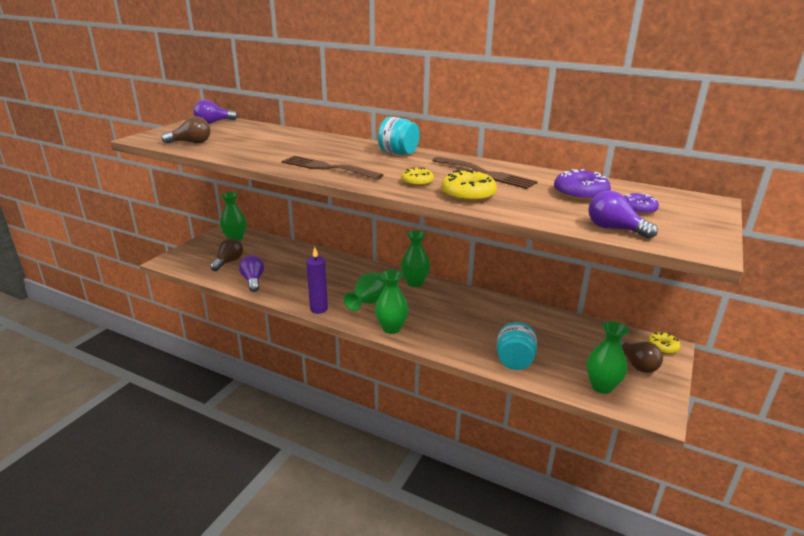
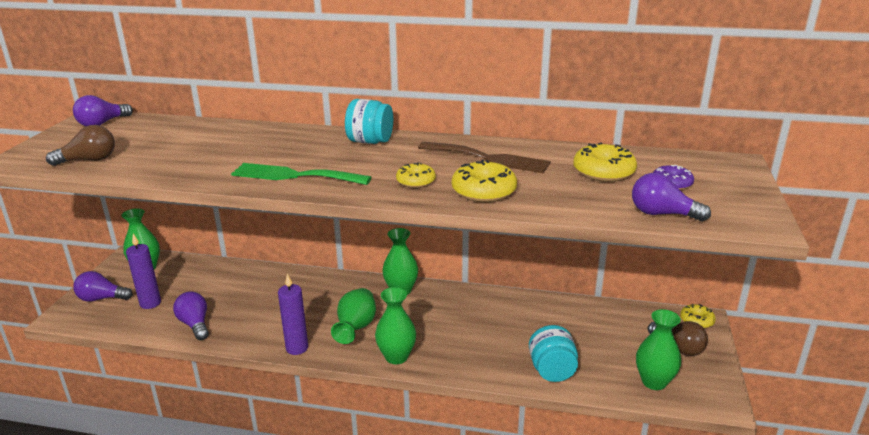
camera: 15 degrees left, 0 degrees up
(197, 254) = (102, 298): none -> purple light bulb
(228, 262) = (150, 303): brown light bulb -> purple candle
(327, 168) = (294, 175): brown fork -> green fork
(580, 194) = (603, 172): purple donut -> yellow donut

